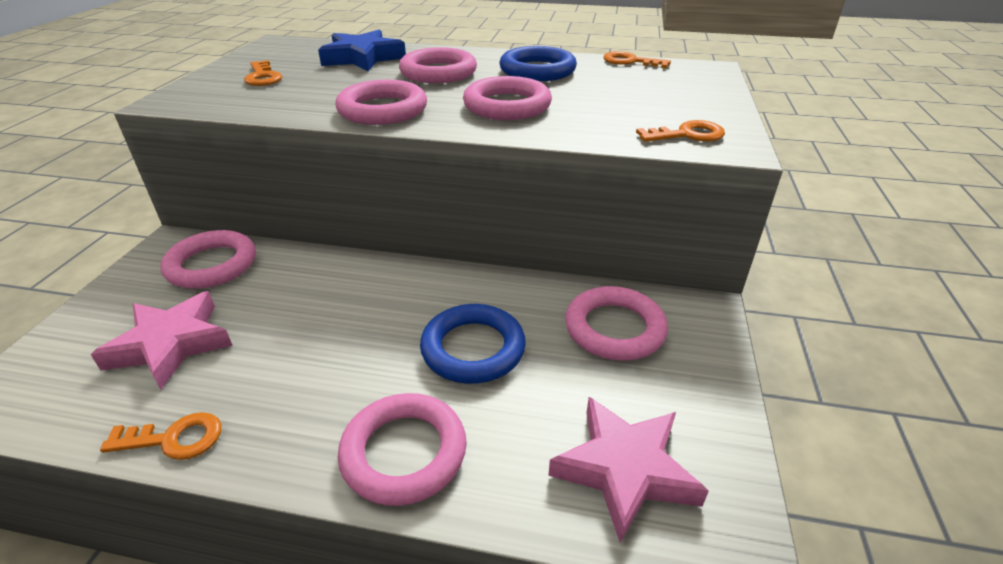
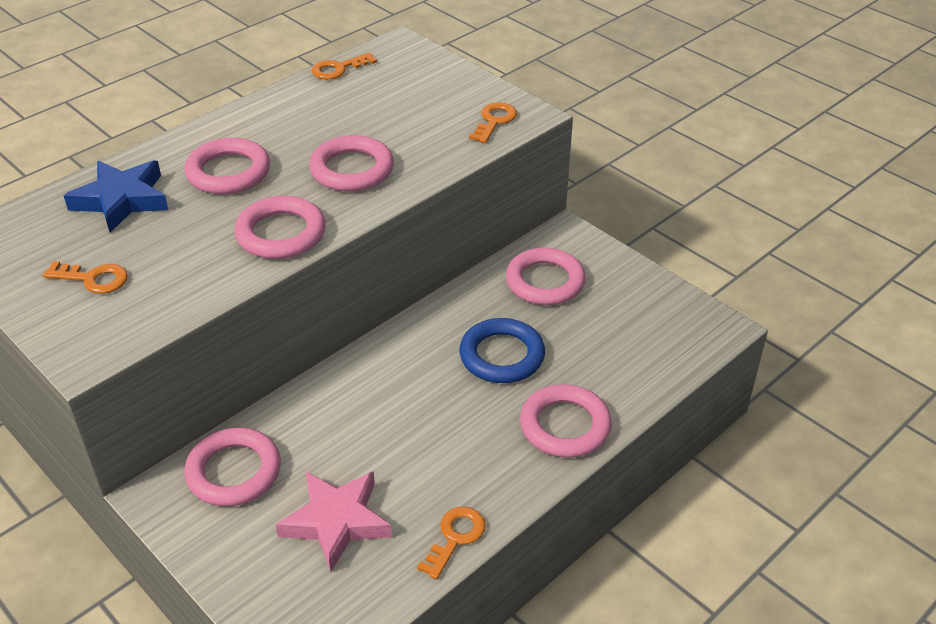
camera: 55 degrees left, 5 degrees up
(537, 70) = (296, 121): blue ring -> none
(624, 469) = (652, 341): pink star -> none

